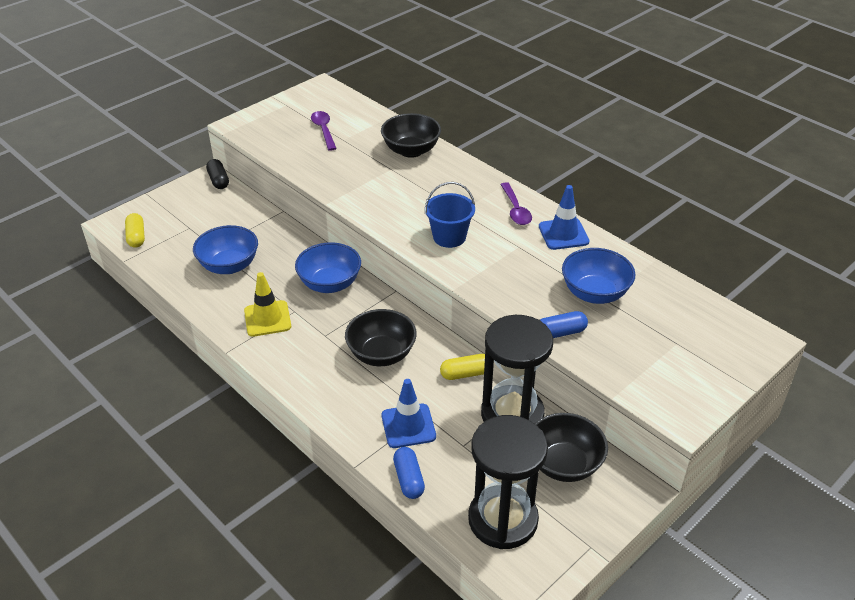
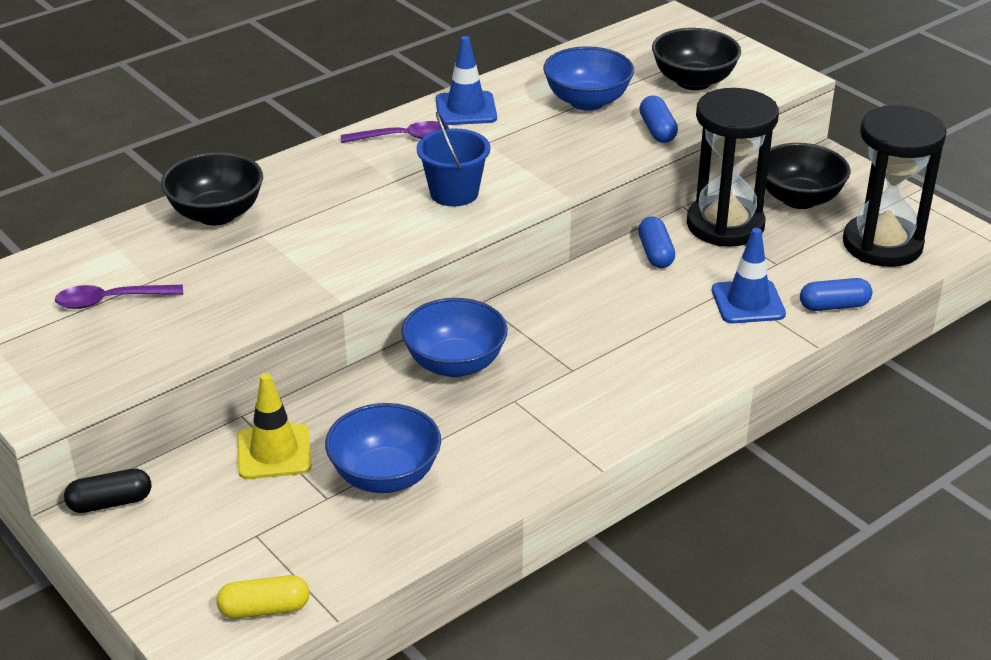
camera: 85 degrees left, 5 degrees down
(267, 319) = (529, 428): yellow traffic cone -> yellow traffic cone (274, 452)
(381, 354) = (616, 319): black bowl -> black bowl (693, 81)
(465, 373) = (655, 253): yellow capsule -> blue capsule

